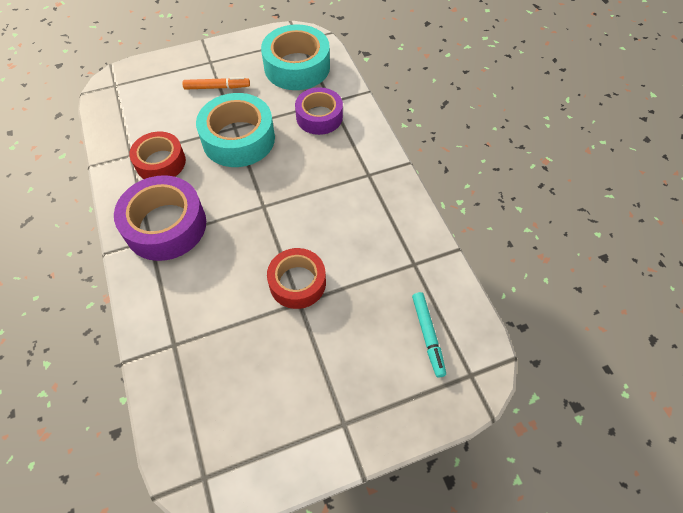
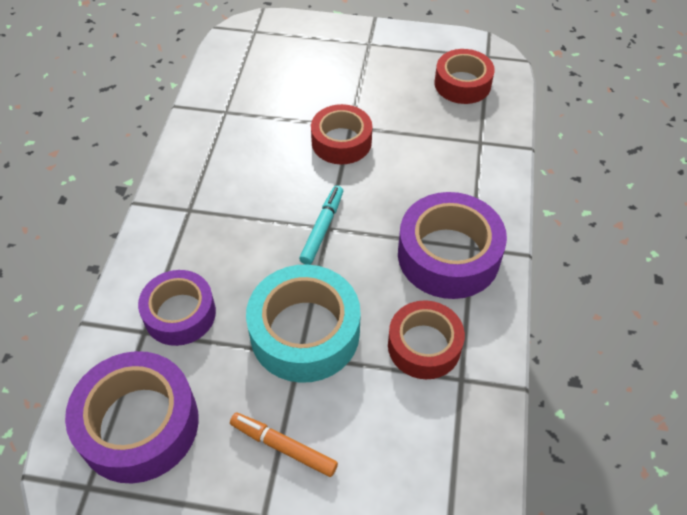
camera: 150 degrees left, 5 degrees down
(217, 414) = (462, 84): none -> red tape
(297, 67) = (139, 424): turquoise tape -> purple tape
(427, 335) = (263, 63): turquoise marker -> turquoise marker (322, 228)

